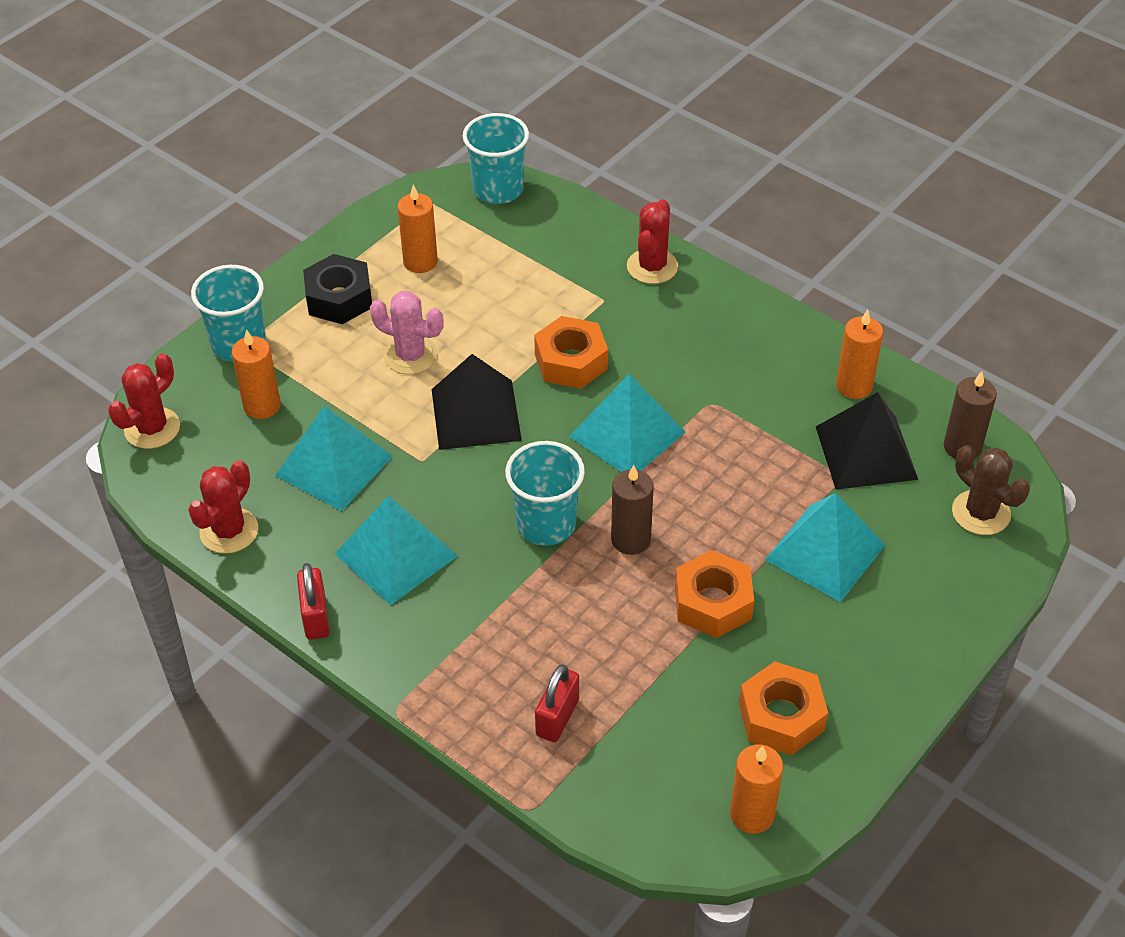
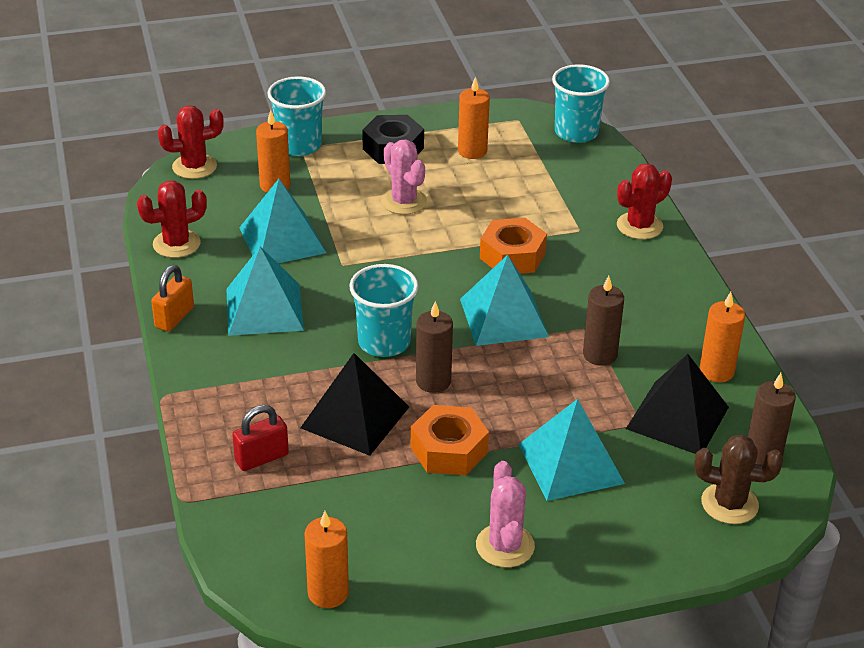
camera: 35 degrees right, 10 degrees down
(315, 617) = (174, 317): red padlock -> orange padlock
(476, 414) = (409, 255): black pyramid -> black pyramid (355, 417)
(745, 425) = (600, 354): none -> brown candle
(781, 716) = (418, 546): orange nut -> none
(849, 669) = (505, 546): none -> pink cactus
(981, 513) = (729, 504): brown cactus -> brown cactus turned 75 degrees counterclockwise

